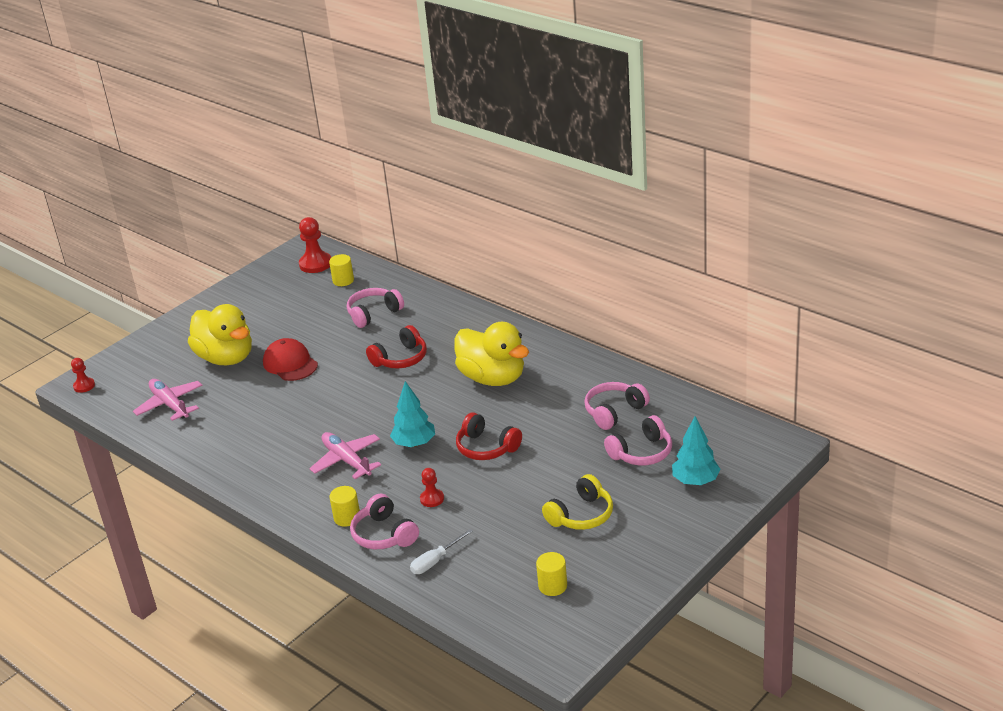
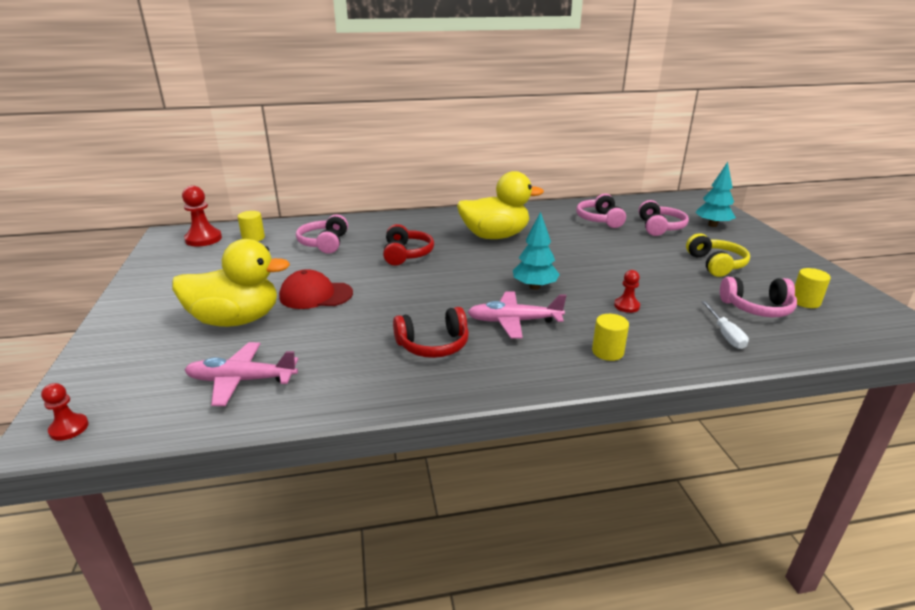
camera: 55 degrees left, 5 degrees down
(384, 534) = (657, 344): pink headphones -> pink headphones (757, 308)
(486, 448) = (582, 265): red headphones -> red headphones (433, 345)

